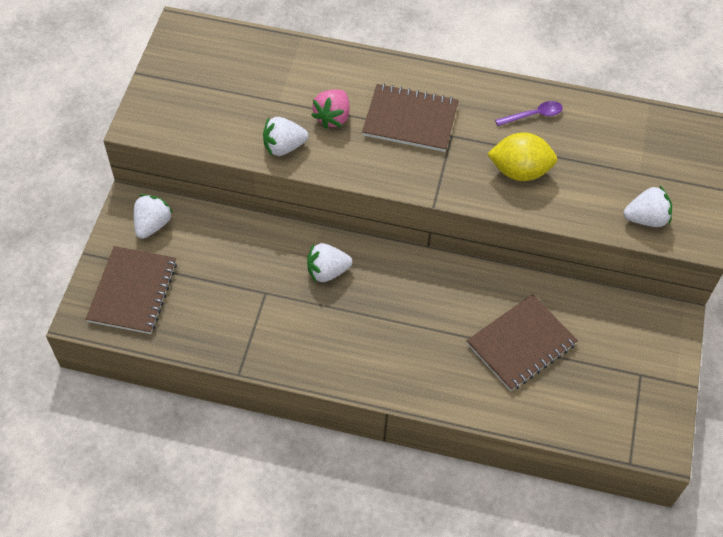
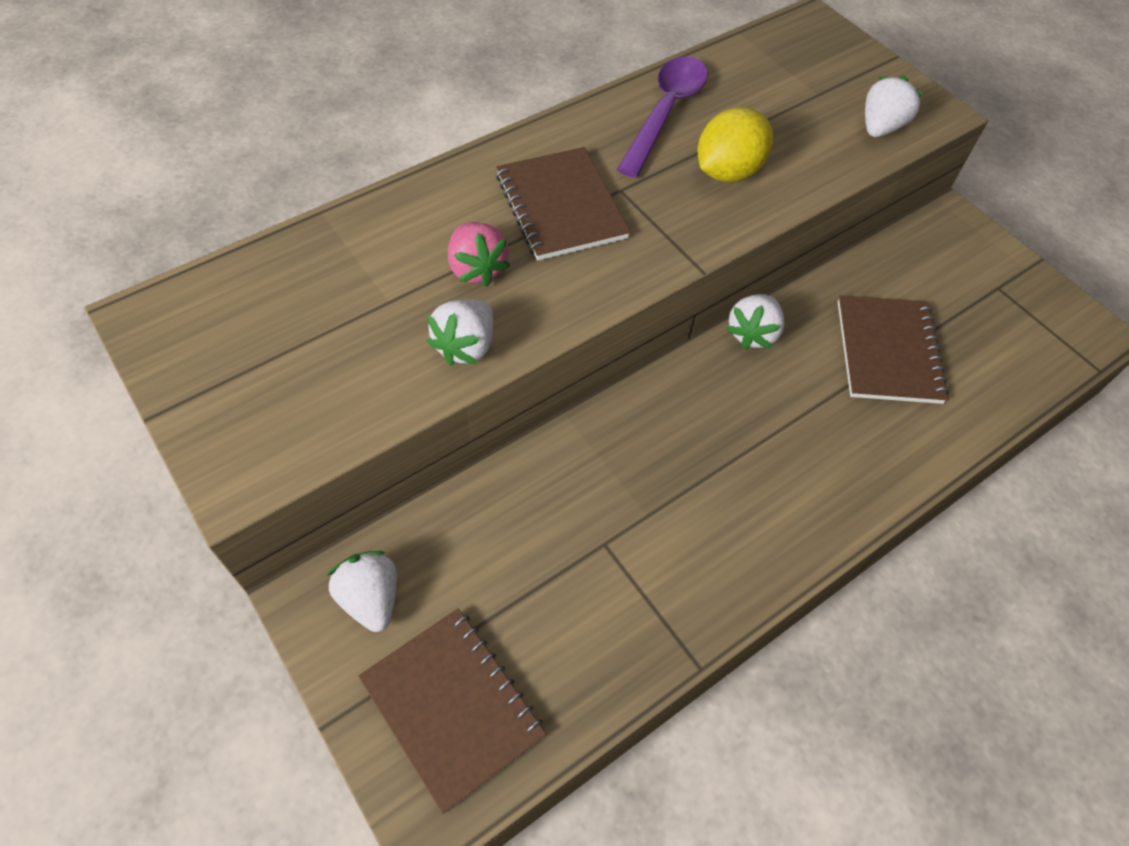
camera: 50 degrees left, 0 degrees up
(327, 271) = (635, 455): white strawberry -> white strawberry (752, 333)
(410, 120) = (561, 206): brown notebook -> brown notebook turned 75 degrees counterclockwise
(533, 115) = (665, 113): purple spoon -> purple spoon, size x1.87

